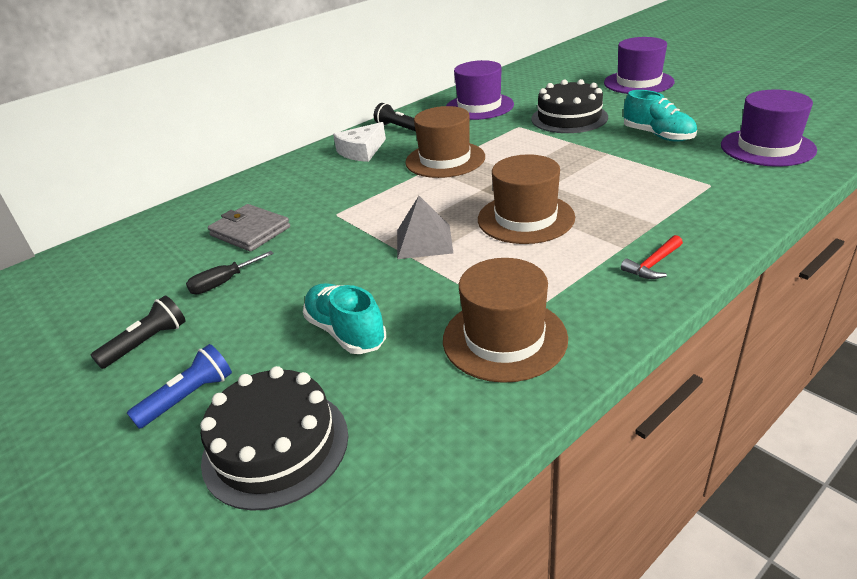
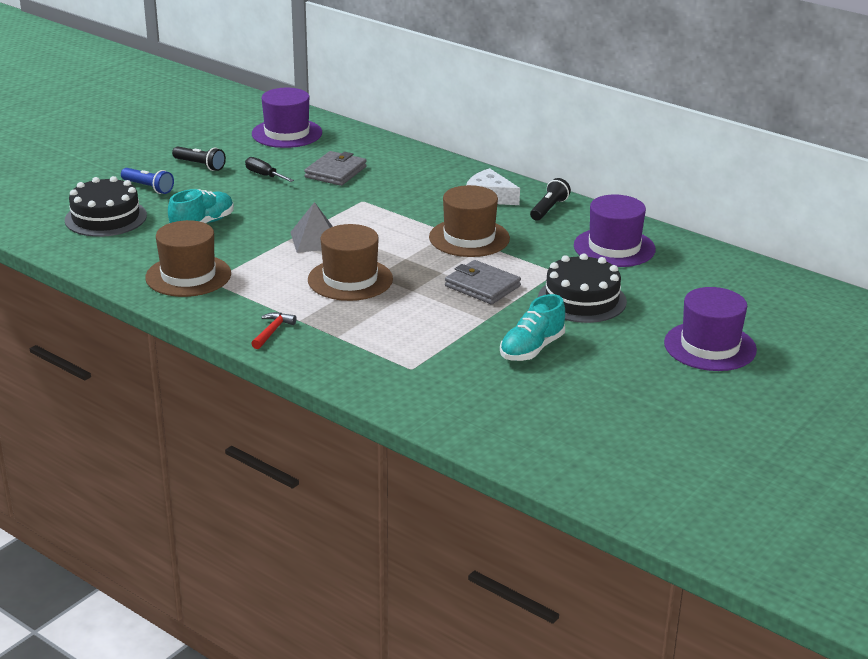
camera: 75 degrees right, 5 degrees down
(544, 154) = (482, 286): none -> grey wallet
(653, 264) = (272, 331): red hammer -> red hammer turned 75 degrees clockwise
(767, 147) = (500, 409): purple hat -> purple hat (287, 133)

